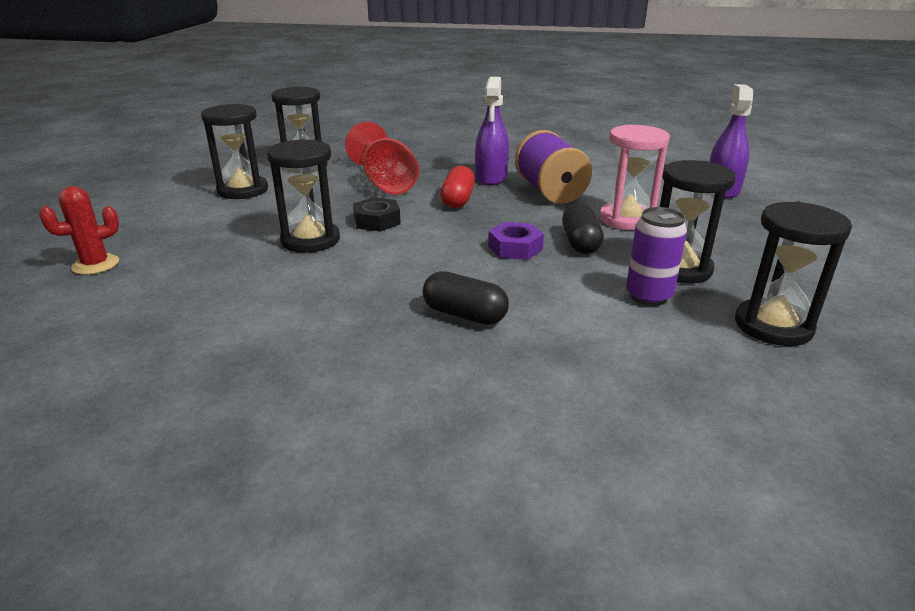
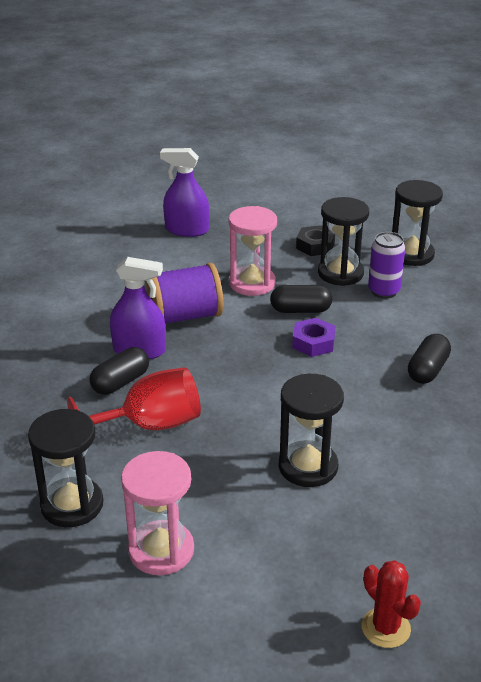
camera: 90 degrees left, 5 degrees up
(243, 190) = (161, 550): black hourglass -> pink hourglass
(377, 221) = (259, 425): black nut -> black nut (315, 246)
(444, 173) = (120, 382): none -> black capsule
(457, 200) = (203, 373): red capsule -> none

